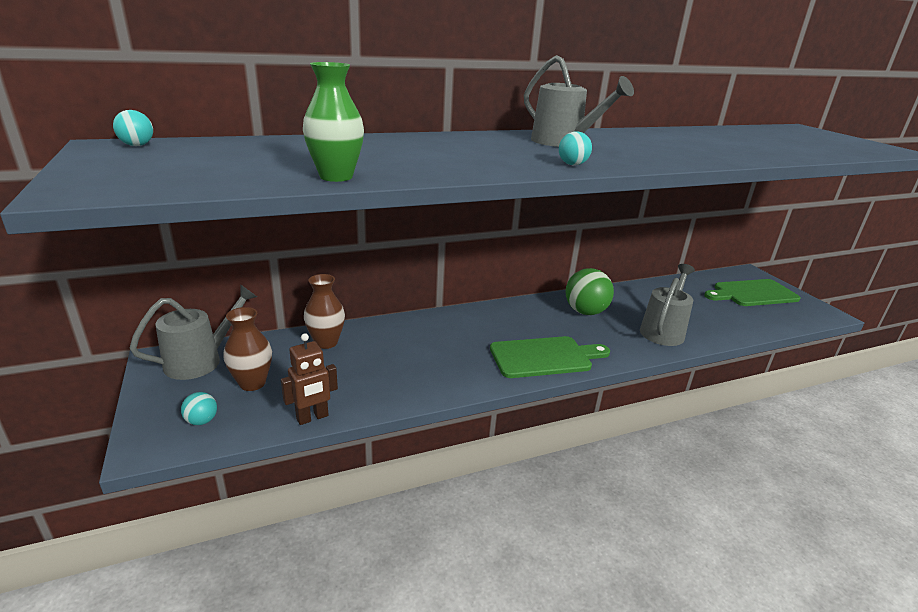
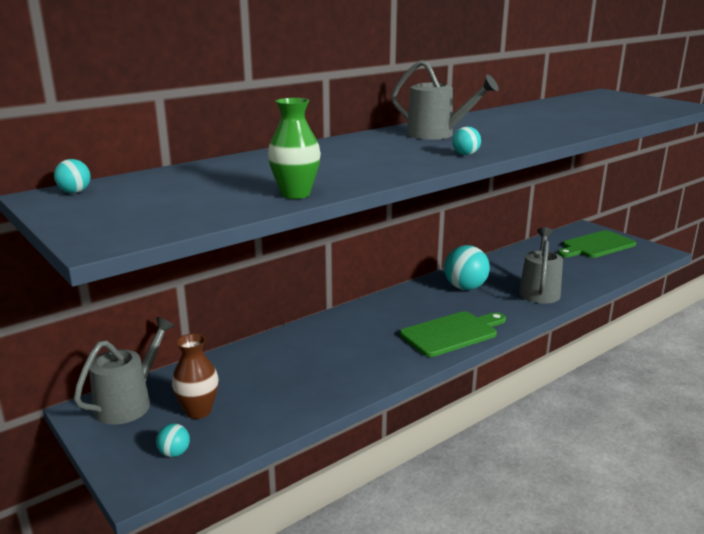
camera: 15 degrees left, 5 degrees down
(312, 417) = (278, 427): brown robot -> none
(326, 342) = (243, 361): brown vase -> none
(585, 312) = (465, 287): green ball -> turquoise ball

